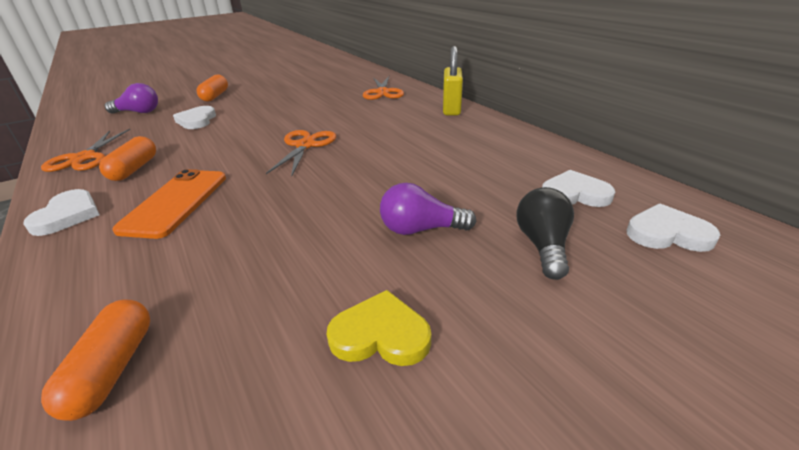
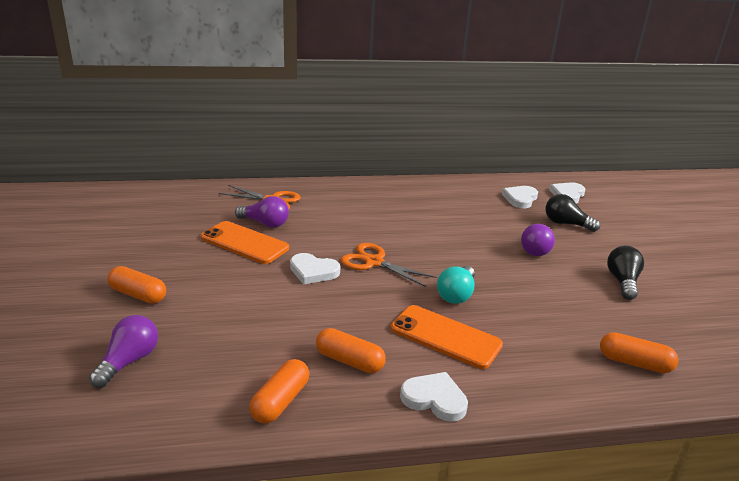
camera: 70 degrees left, 5 degrees down
(84, 158) = (280, 401): orange scissors -> orange capsule
(197, 120) = (229, 314): white heart -> white heart (313, 271)
(262, 194) = (456, 295): none -> turquoise light bulb
(303, 101) = (244, 243): none -> orange phone
(340, 99) = (265, 223): none -> purple light bulb
(380, 334) = (622, 282): yellow heart -> black light bulb
(451, 109) = (355, 188): yellow padlock -> none

